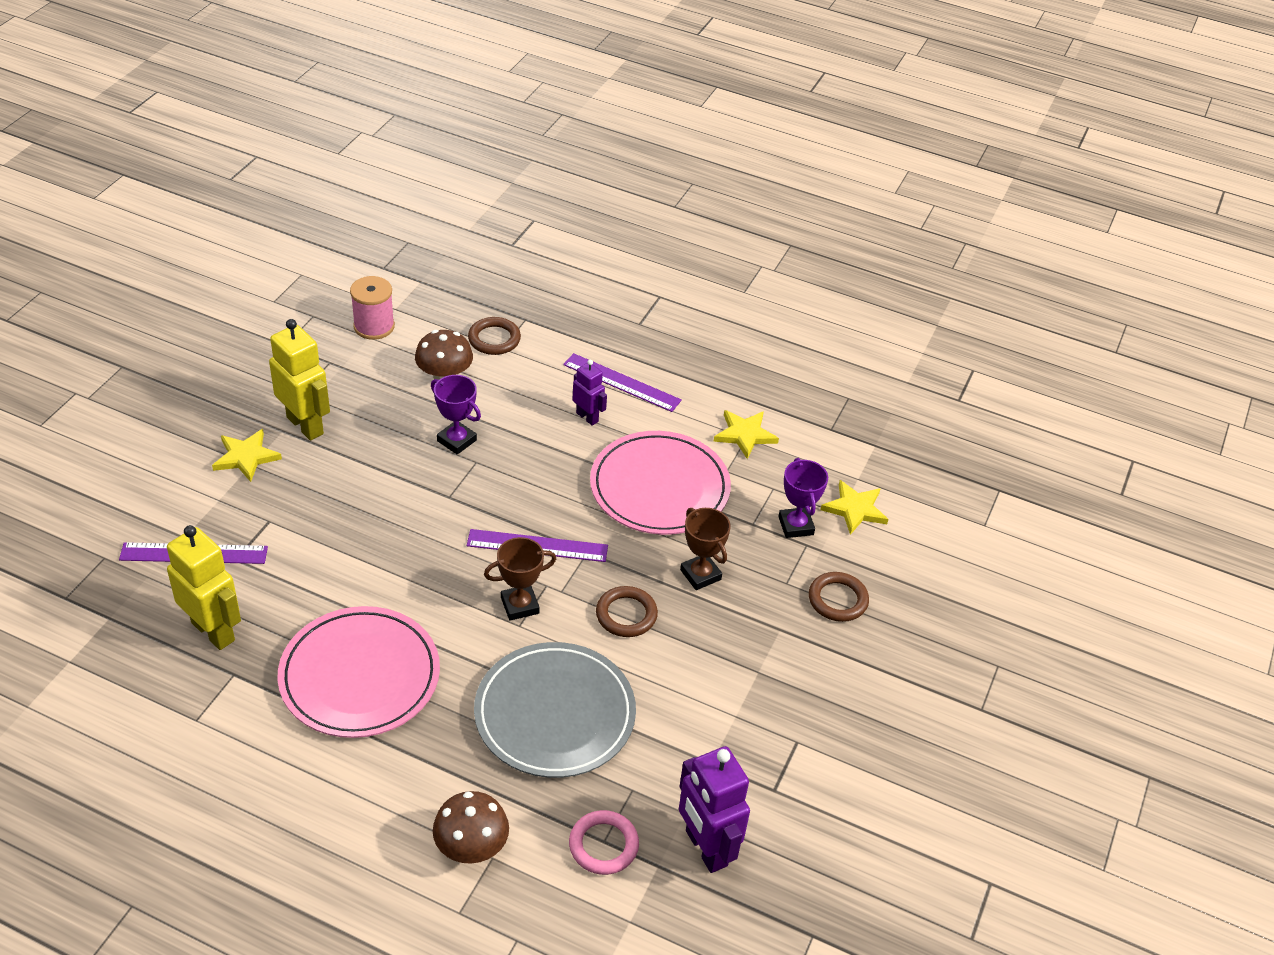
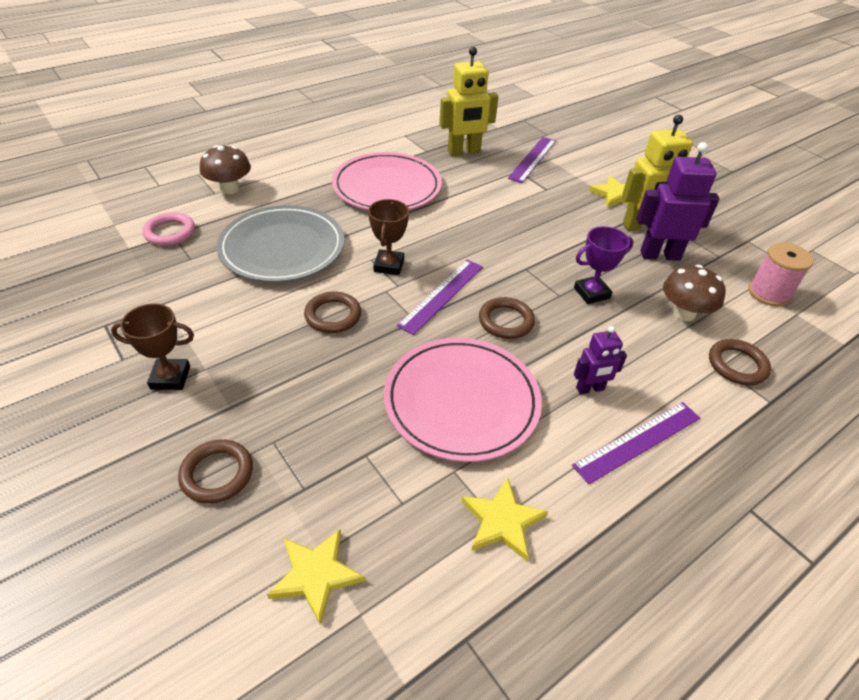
camera: 120 degrees right, 0 degrees up
(542, 489) = (506, 321): none -> brown ring
(700, 575) = (335, 380): brown trophy -> brown trophy (170, 378)
(705, 848) = (112, 272): purple robot -> purple robot (659, 255)
(796, 526) = (336, 493): purple trophy -> none

